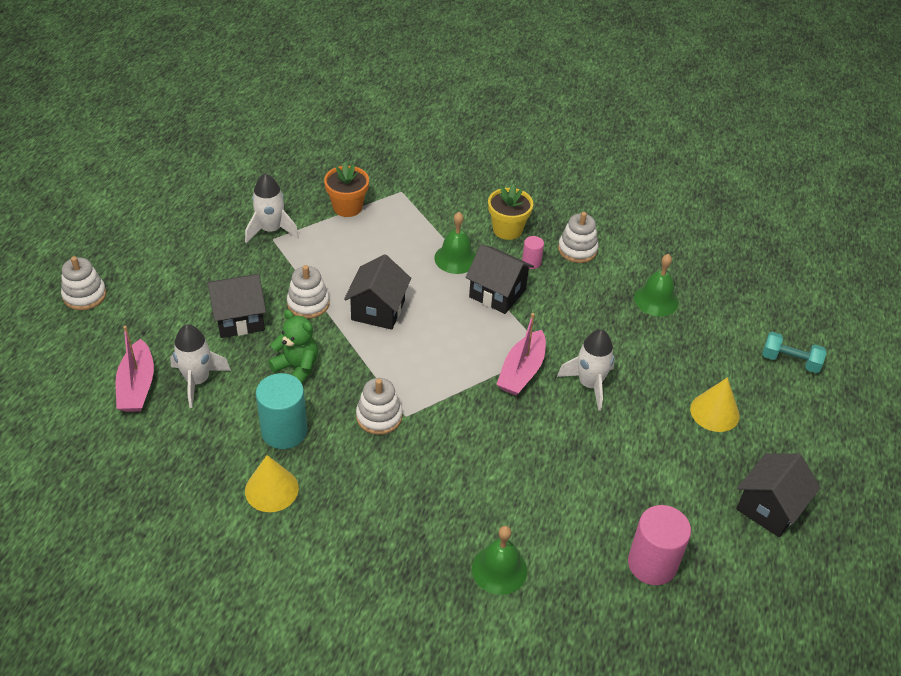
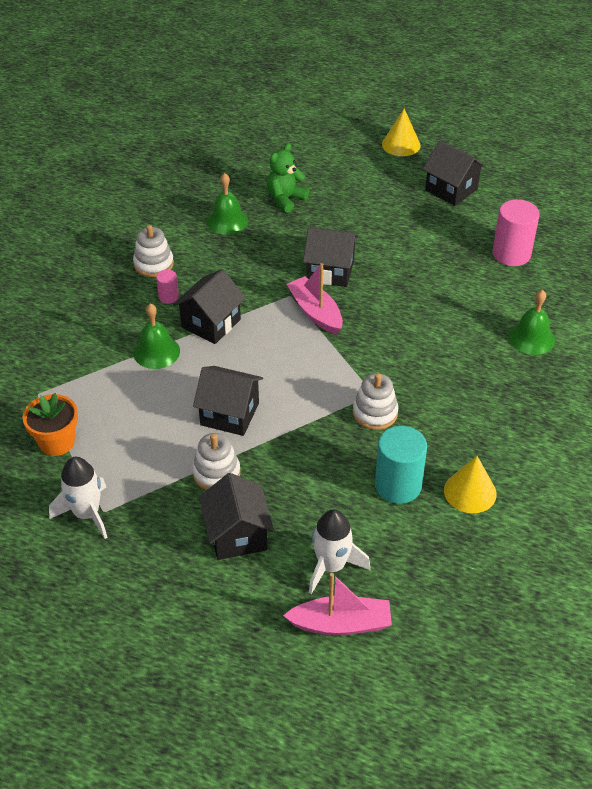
camera: 85 degrees left, 0 degrees up
(84, 295) = (187, 705): white stacking toy -> none
(297, 368) = (312, 479): green teddy bear -> green teddy bear (285, 199)
(507, 229) = (116, 311): yellow flower pot -> none
(521, 371) = (315, 312): pink boat -> pink boat turned 150 degrees counterclockwise
(589, 384) = (330, 271): white rocket -> black house
(714, 412) = (359, 204): yellow cone -> yellow cone (401, 144)
(790, 361) = (302, 157): turquoise dumbbell -> none

